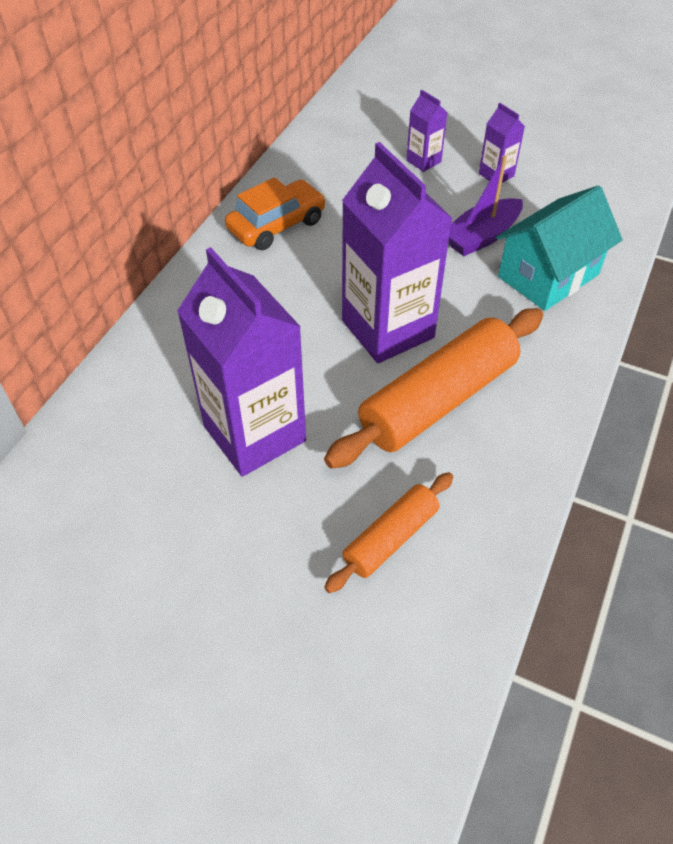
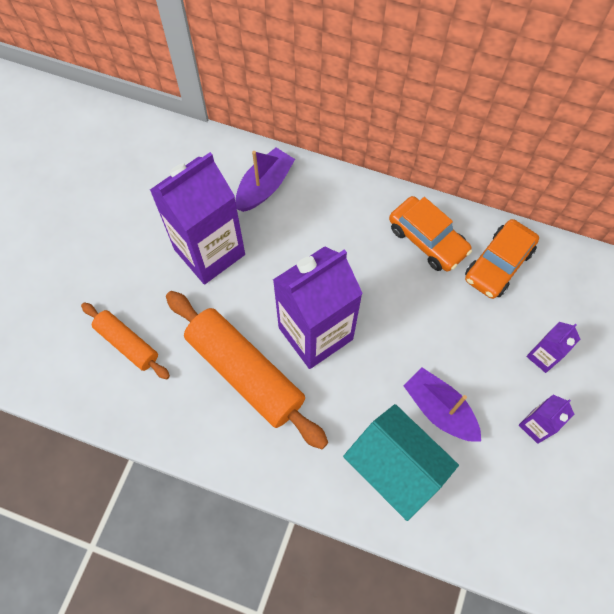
camera: 85 degrees right, 15 degrees up
(163, 368) = (264, 187): none -> purple boat
(317, 177) = (498, 264): none -> orange car

